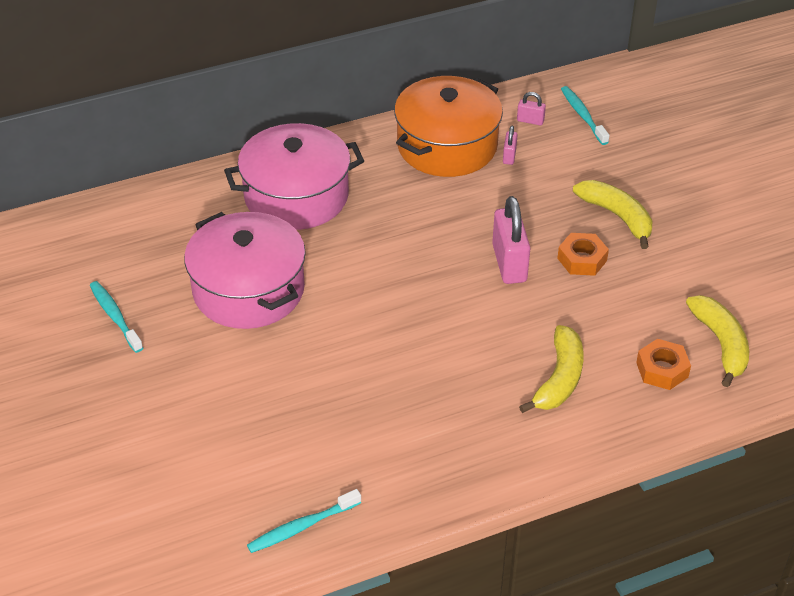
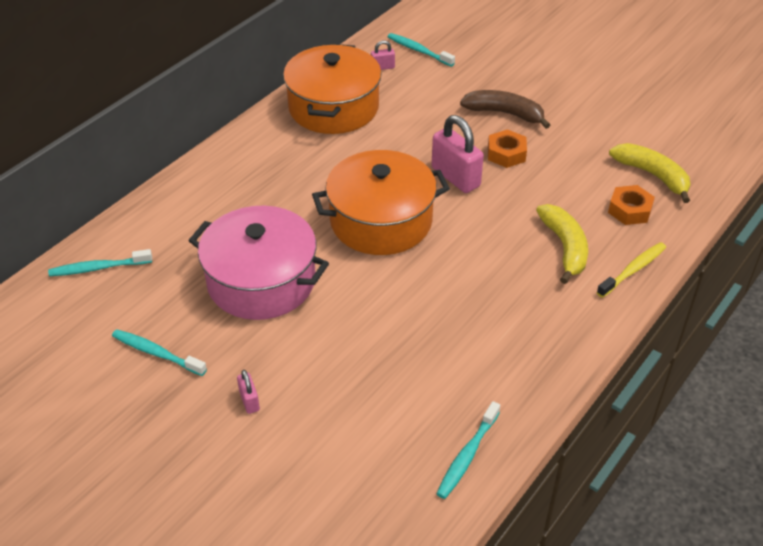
camera: 30 degrees left, 0 degrees up
(123, 220) = (98, 268): none -> turquoise toothbrush
(296, 196) = (241, 190): pink pot -> none
(400, 278) = (381, 221): none -> orange pot
(509, 156) = (388, 98): pink padlock -> pink padlock (249, 401)
(610, 431) = (633, 270): none -> yellow toothbrush
(617, 216) = (505, 113): yellow banana -> brown banana

